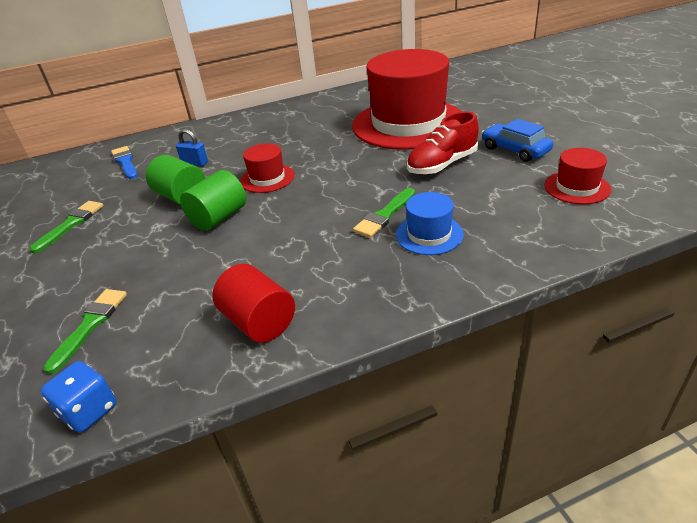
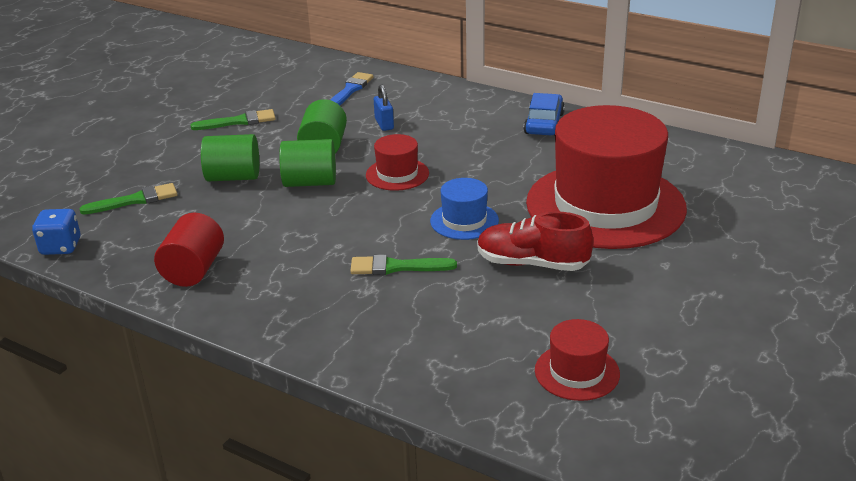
camera: 50 degrees right, 5 degrees down
(149, 253) = (233, 177): none -> green cylinder
(429, 234) = (388, 305): blue hat -> blue hat (464, 221)
(515, 150) = (623, 301): blue car -> blue car (544, 124)

